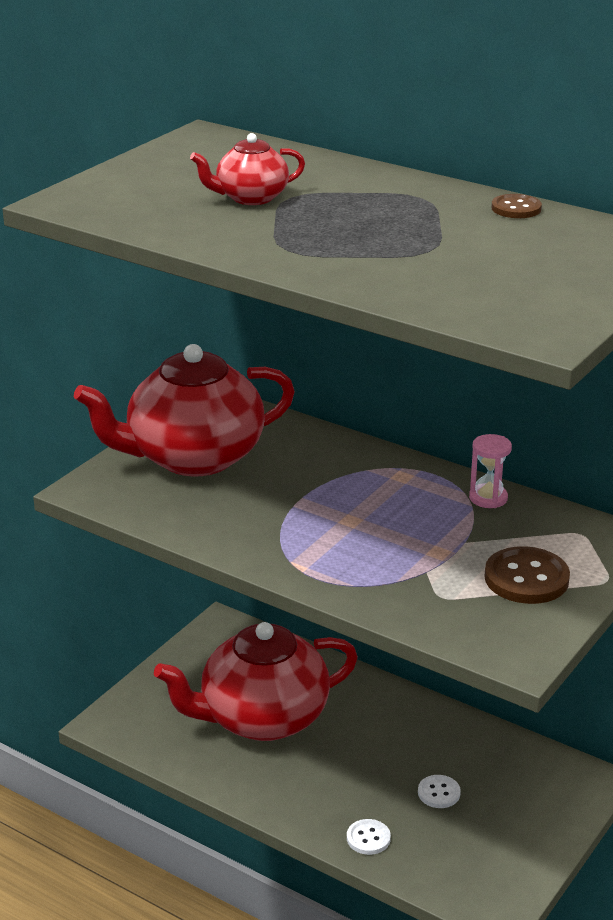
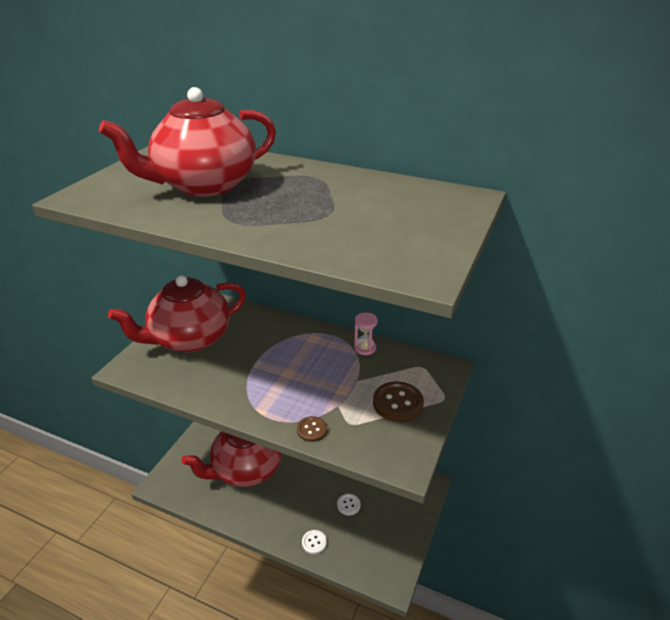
camera: 10 degrees left, 5 degrees up
(250, 198) = (204, 185): red teapot -> red teapot, size x2.15
(516, 208) = (376, 180): brown button -> brown button (312, 430)

